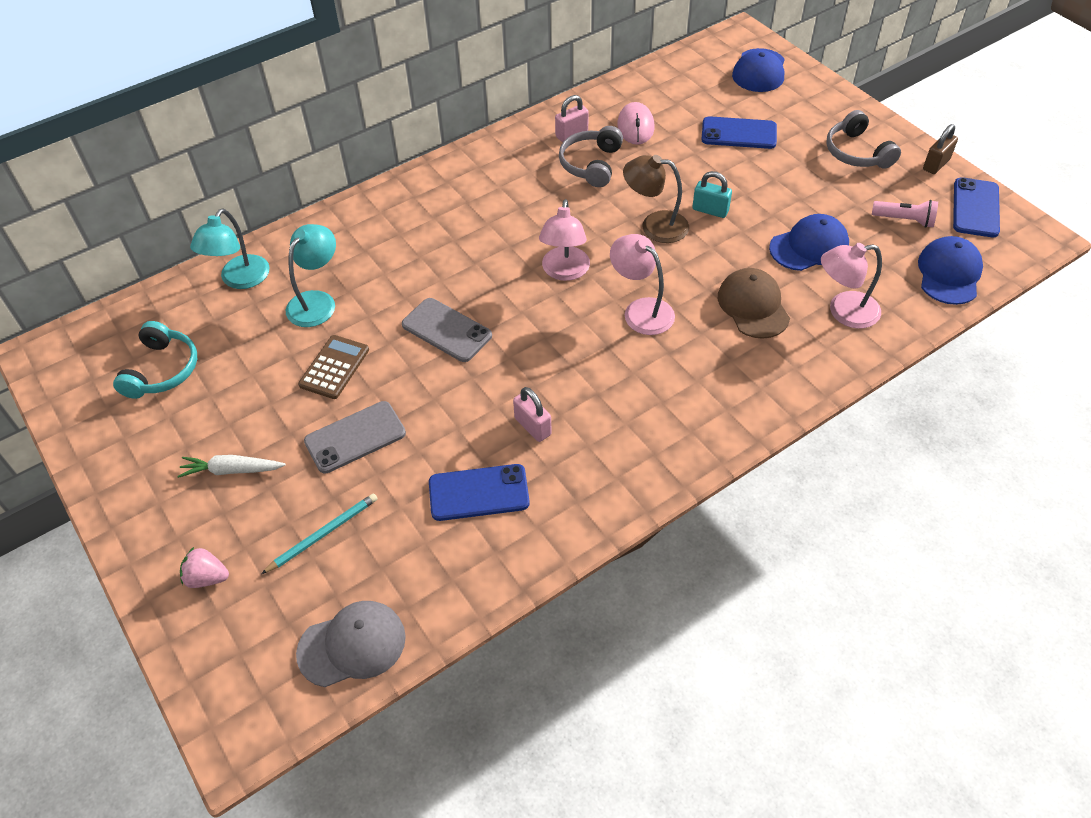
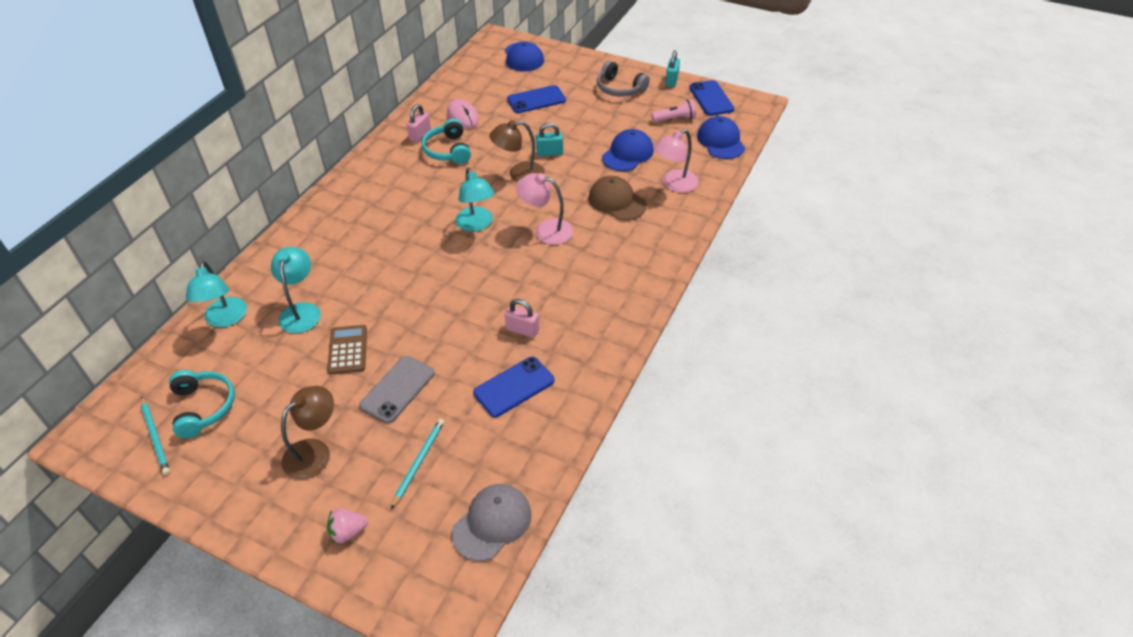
camera: 30 degrees left, 5 degrees down
(102, 383) = (155, 437): none -> turquoise pencil
(231, 470) = (315, 452): white carrot -> brown lamp
(447, 330) = (417, 293): grey phone -> none
(564, 272) = (476, 225): pink lamp -> turquoise lamp
(591, 164) = (448, 150): grey headphones -> turquoise headphones
(936, 164) = (671, 80): brown padlock -> turquoise padlock

